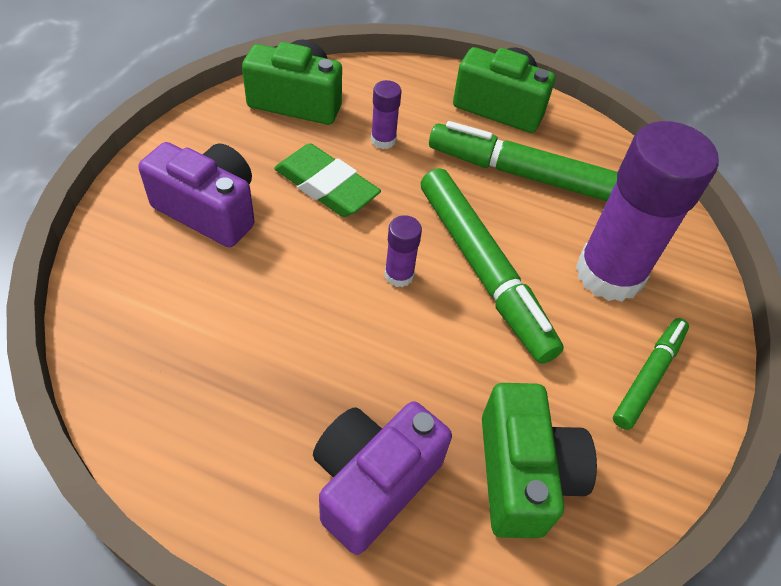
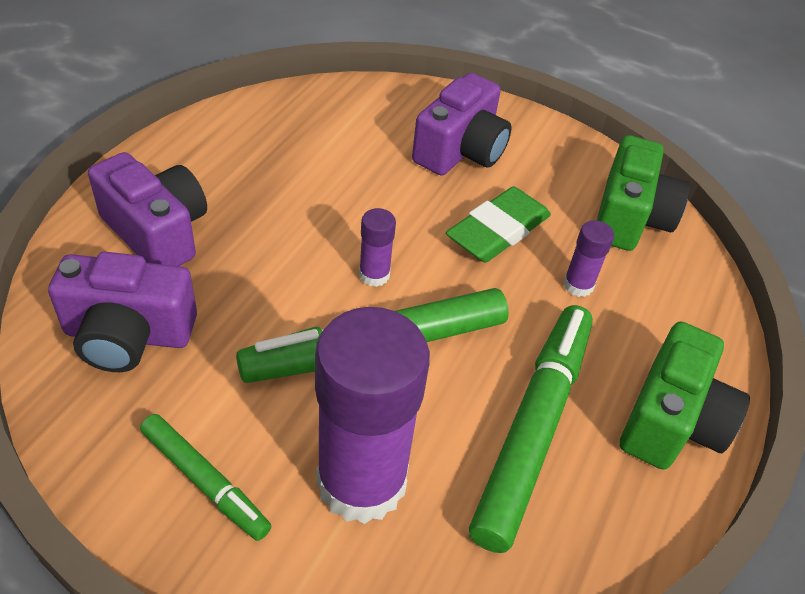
camera: 95 degrees right, 5 degrees down
(523, 474) = (128, 335): green camera -> purple camera

